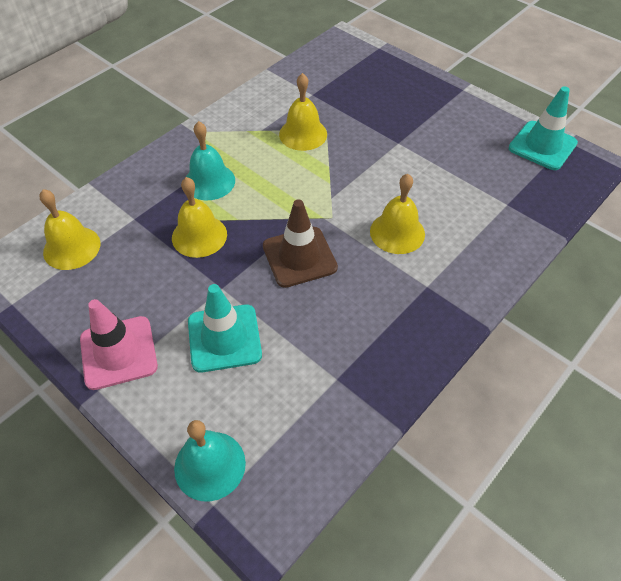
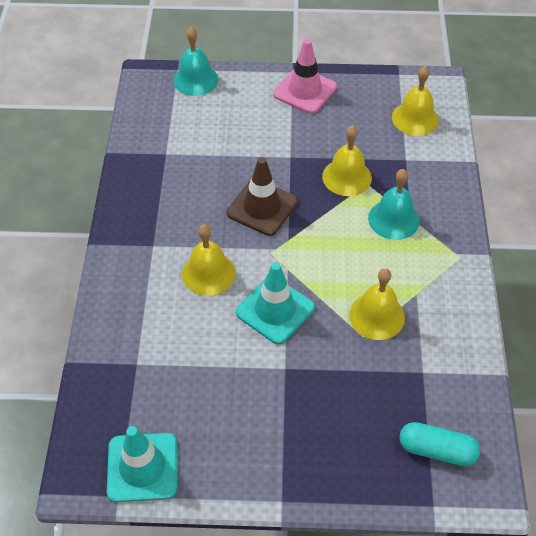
camera: 140 degrees right, 0 degrees up
(224, 338) = (254, 132): turquoise traffic cone -> turquoise traffic cone (275, 310)
(349, 63) = (436, 450): none -> turquoise capsule

